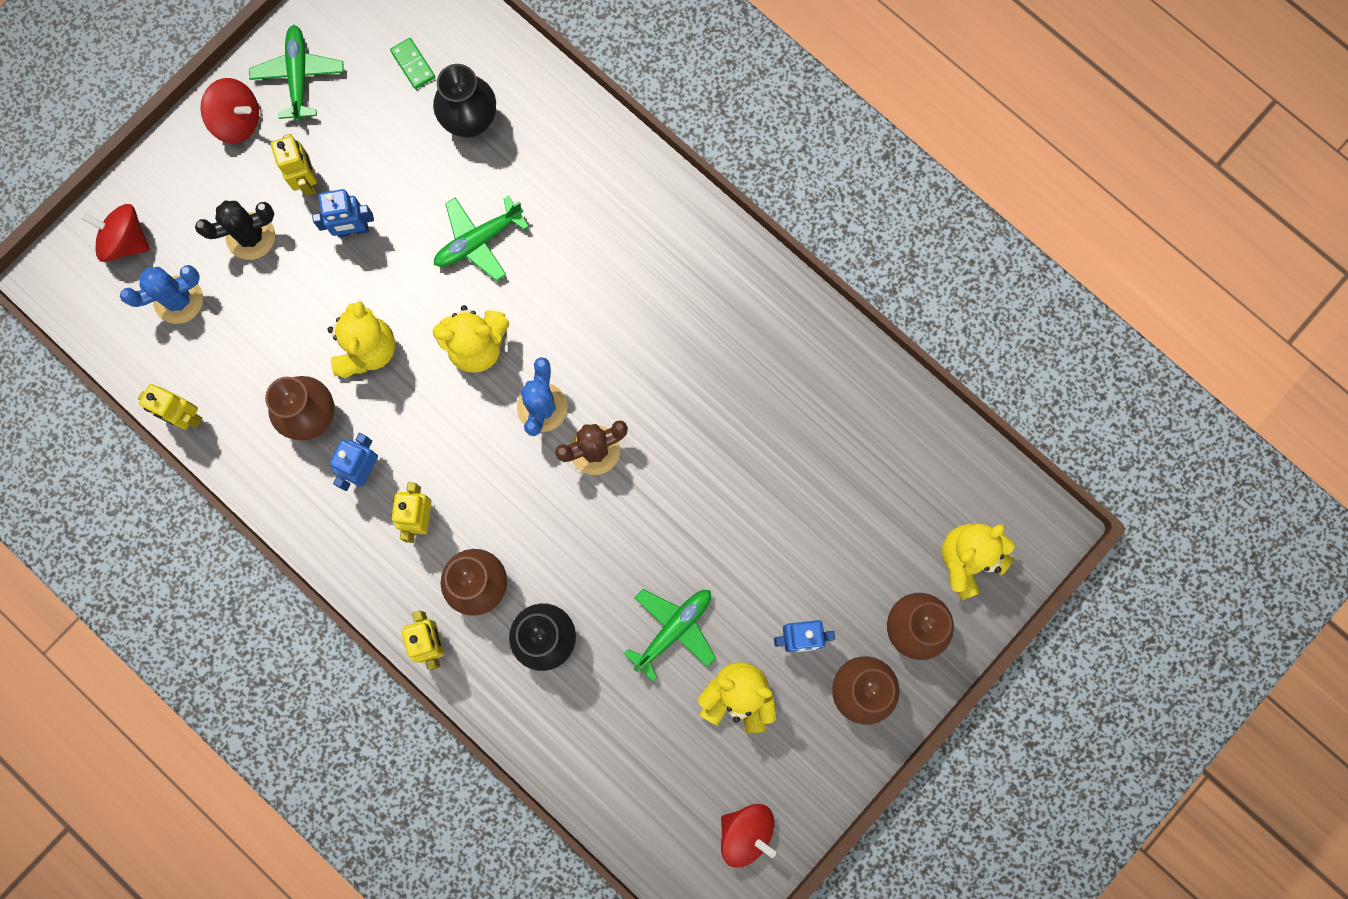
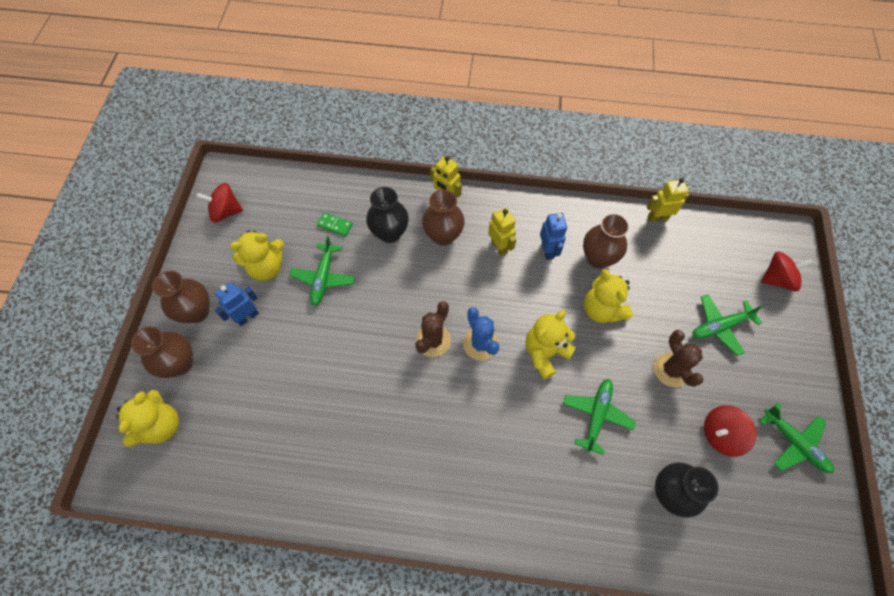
camera: 145 degrees right, 15 degrees down
(178, 300) = (720, 268): blue cactus -> none
(237, 120) = (796, 387): red spinning top -> red spinning top (720, 434)
(250, 236) = (720, 326): black cactus -> green plane
(307, 181) = (723, 380): yellow robot -> none
(353, 230) = (671, 370): blue robot -> brown cactus
(413, 64) = (739, 506): green domino -> green domino (335, 225)

